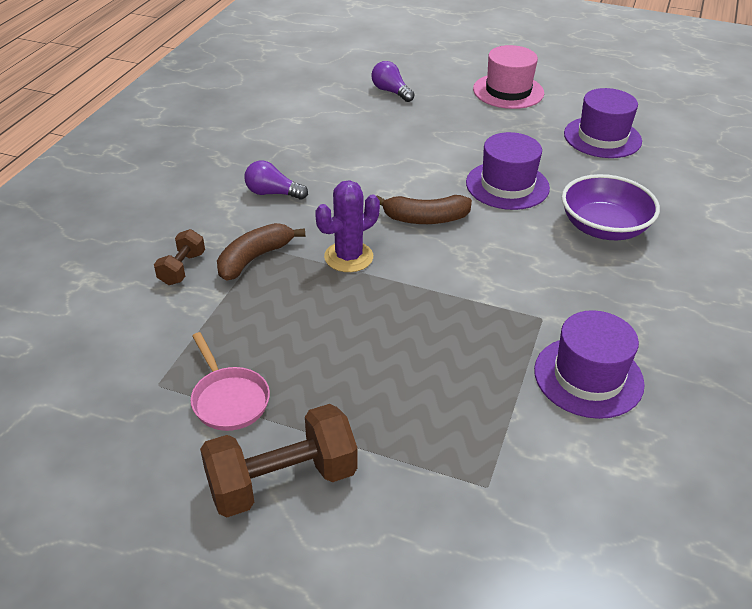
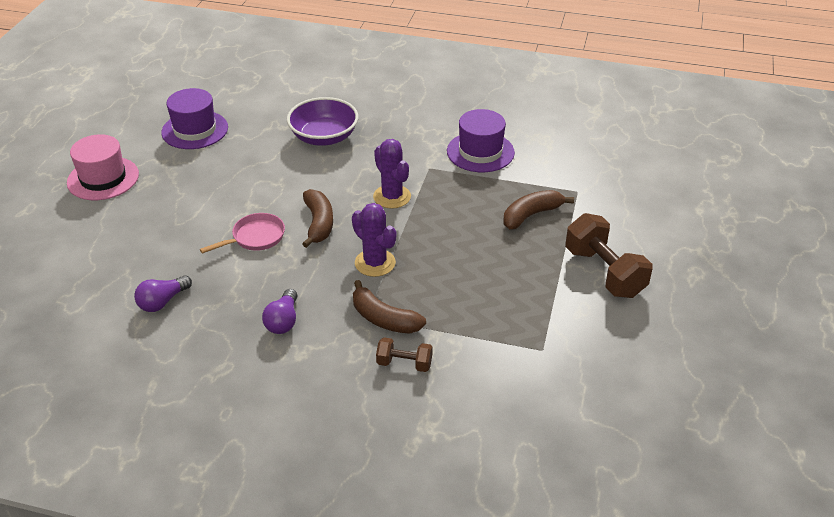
camera: 95 degrees left, 0 degrees up
(228, 399) = (545, 308): pink pan -> pink pan (255, 237)
(391, 92) = (89, 256): purple light bulb -> purple light bulb (163, 302)
(428, 415) = (531, 215): none -> brown banana
(475, 278) = (392, 197): none -> purple cactus
(507, 185) = (268, 181): purple hat -> none

